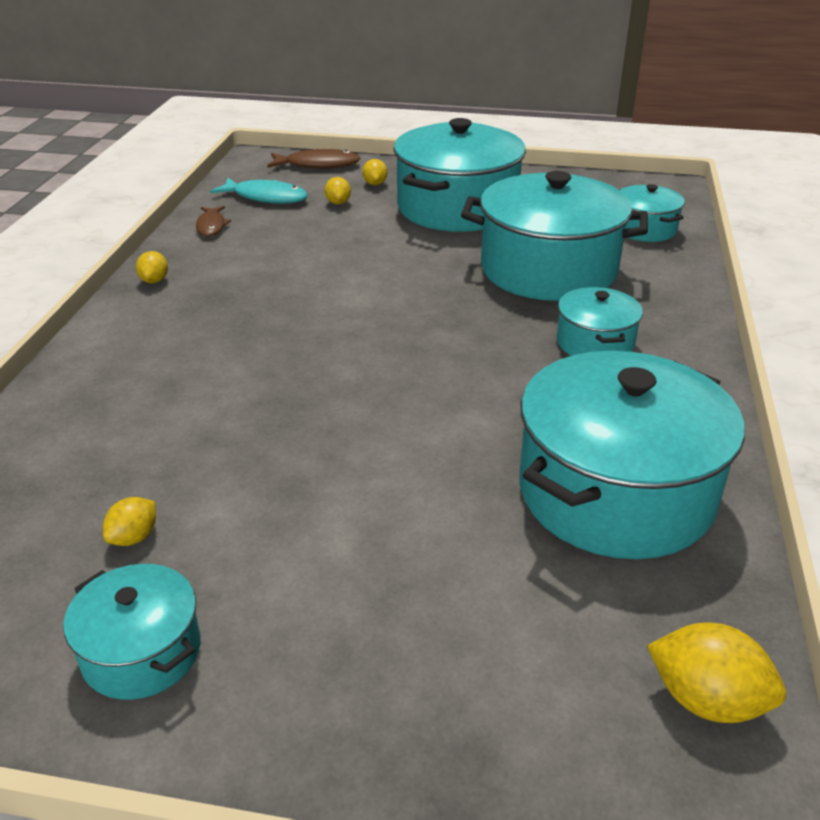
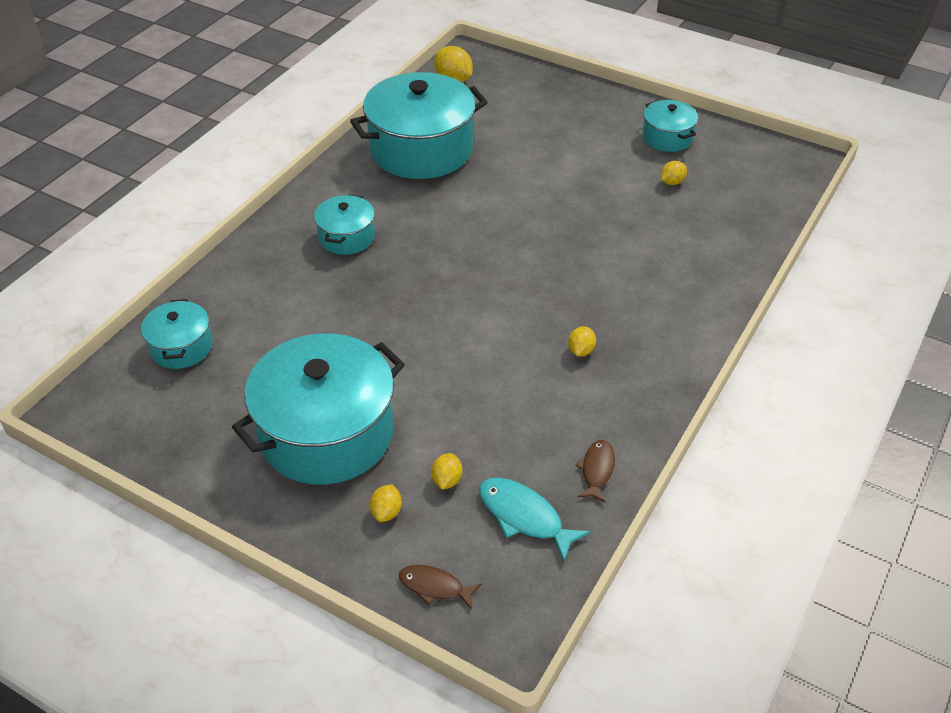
camera: 160 degrees left, 10 degrees up
(154, 280) = (659, 390): yellow lemon -> yellow lemon (581, 351)
(318, 165) = (435, 587): brown fish -> brown fish, size x0.65
(548, 269) = (315, 316): turquoise pot -> none

